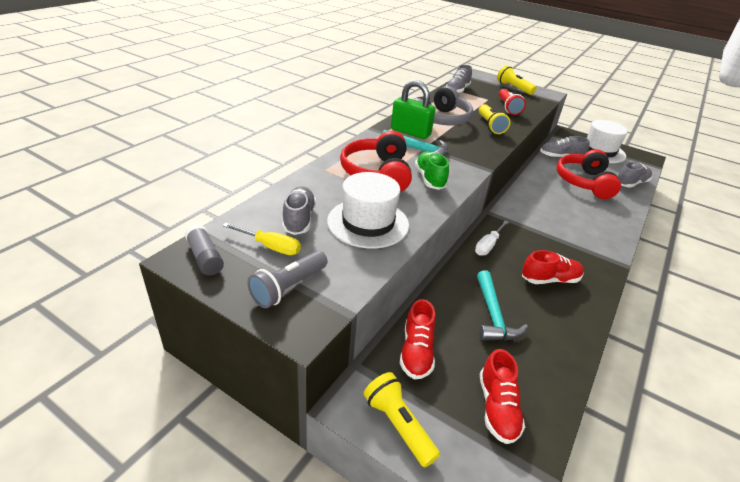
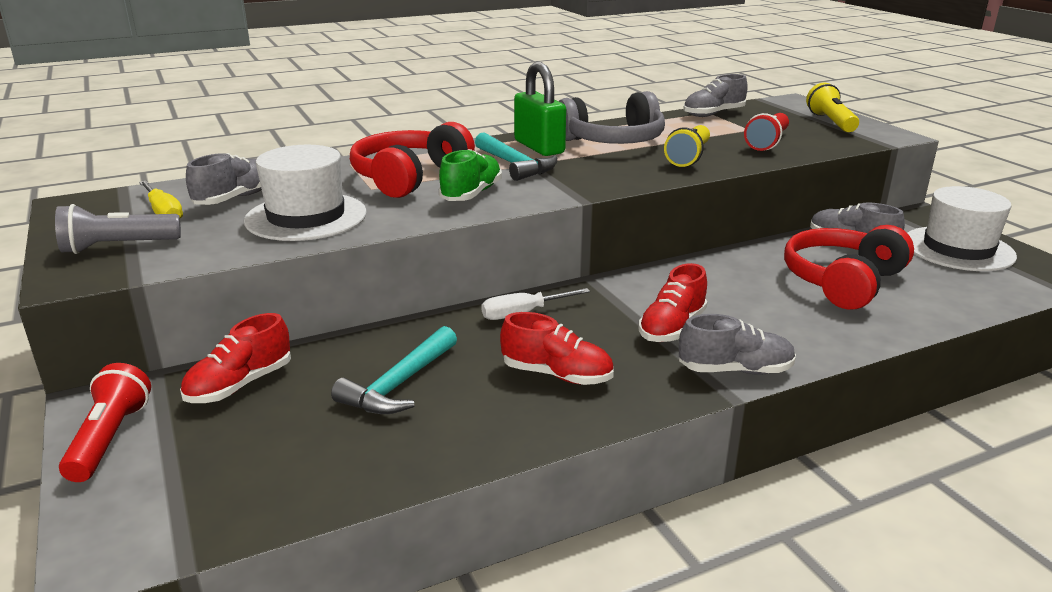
camera: 35 degrees right, 10 degrees down
(205, 258) = (89, 207): grey glue stick -> none
(398, 425) = (110, 438): yellow flashlight -> red flashlight
(497, 408) = (243, 471): red shoe -> red shoe (672, 328)
(631, 183) = (952, 303): grey shoe -> grey shoe (735, 370)

